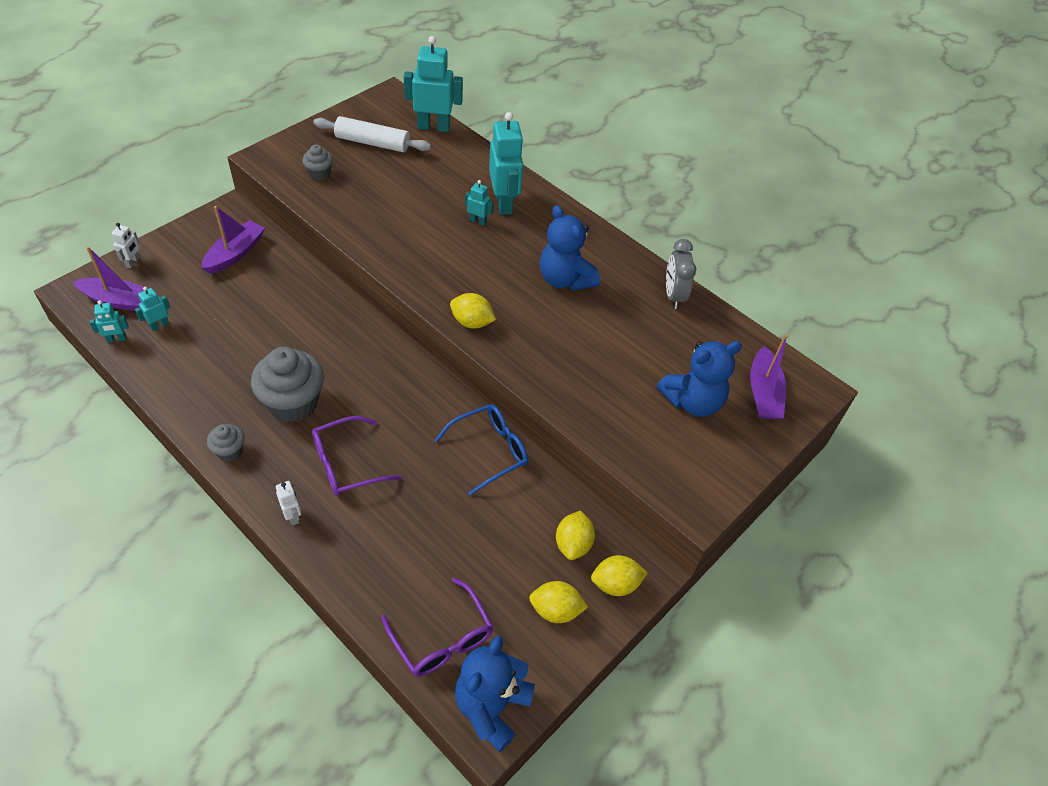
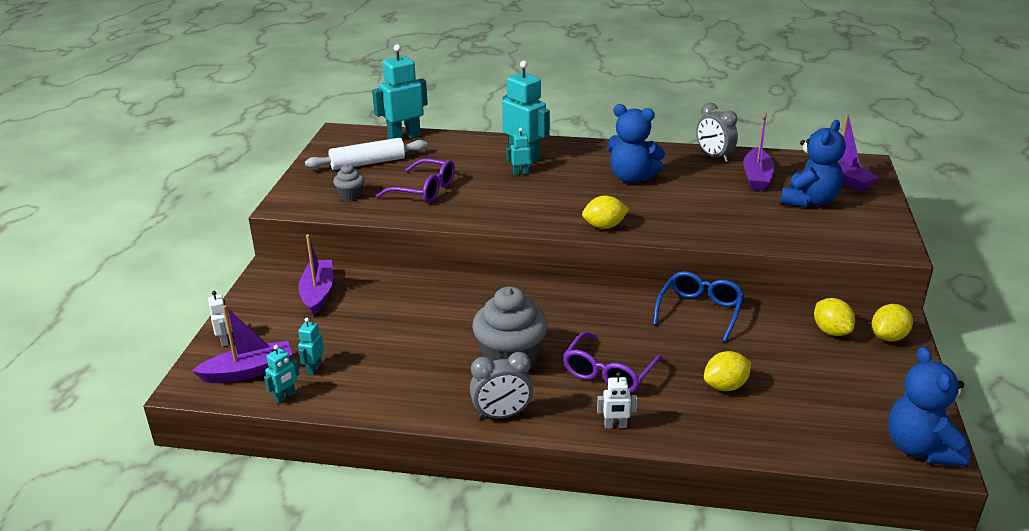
camera: 30 degrees left, 20 degrees down
(230, 451) = (502, 415): grey cupcake -> grey clock
(293, 516) = (615, 426): white robot -> white robot turned 150 degrees clockwise
(442, 638) = (831, 432): purple glasses -> purple glasses (425, 190)
(555, 610) = (876, 372): yellow lemon -> yellow lemon (725, 386)
(681, 344) = (757, 177): none -> purple boat

